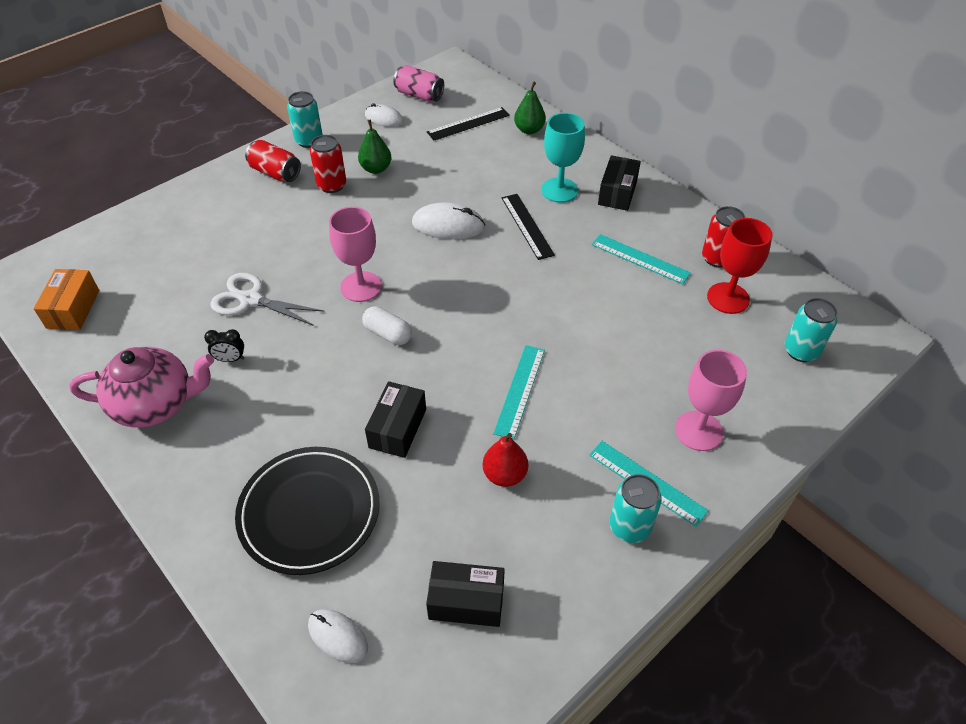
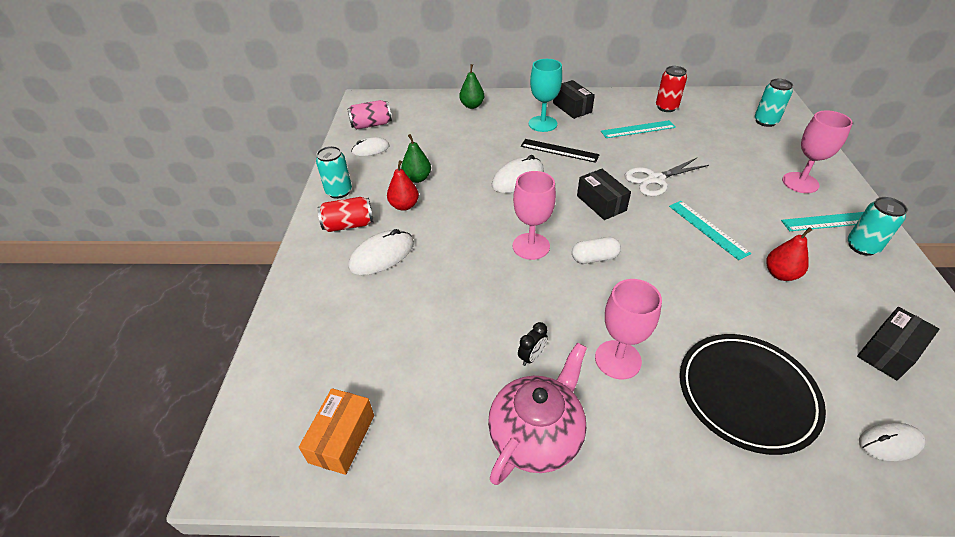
camera: 45 degrees left, 5 degrees down
(73, 309) = (342, 438): orange box -> orange box turned 60 degrees clockwise
(251, 300) = (476, 310): white scissors -> white scissors (655, 179)
(260, 213) = (382, 255): none -> white mouse
(275, 411) = (618, 359): none -> pink goblet
(332, 185) = (404, 206): red can -> red pear
(397, 428) = (695, 301): black box -> black box (601, 203)
(468, 124) = (431, 122): black ruler -> none
(728, 298) = (702, 120): red goblet -> none

